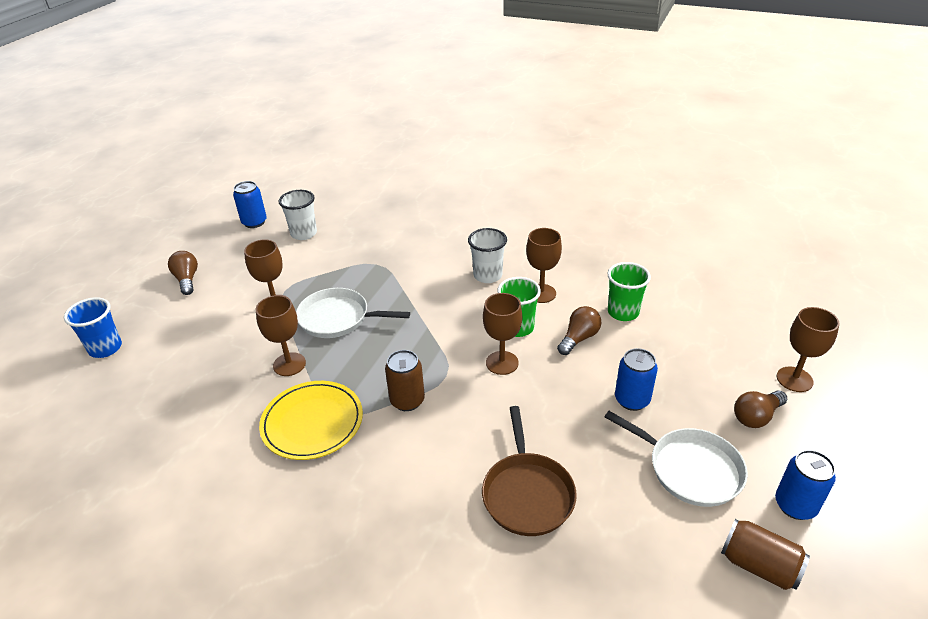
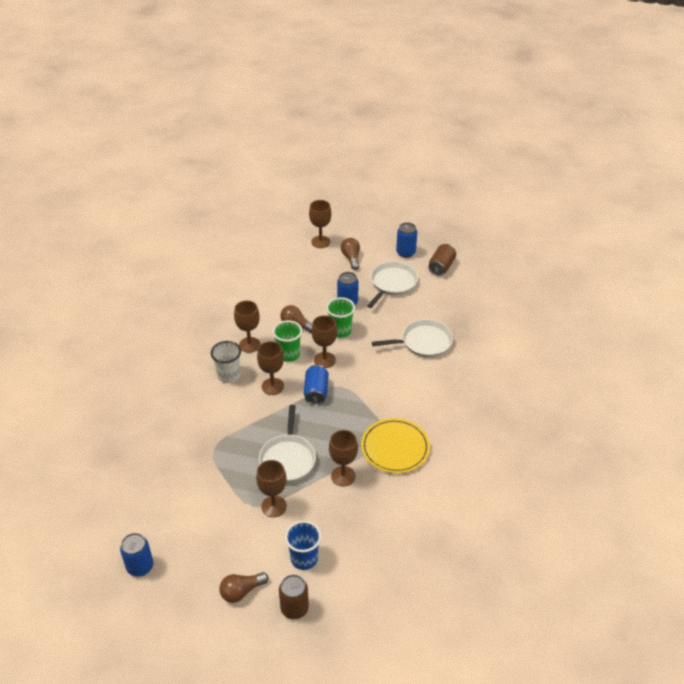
camera: 100 degrees left, 5 degrees up
(105, 348) = (343, 617): blue cup -> blue cup (304, 558)
(304, 233) = (164, 515): white cup -> none
(407, 401) = (366, 402): brown can -> brown can (294, 608)
(441, 350) = (316, 392): none -> blue can
(461, 311) = (272, 386): none -> brown goblet
(527, 494) = (423, 342): brown pan -> white pan
(623, 312) = (268, 305): green cup -> green cup (340, 331)
(756, 416) = (351, 258): brown light bulb -> brown light bulb turned 150 degrees counterclockwise

